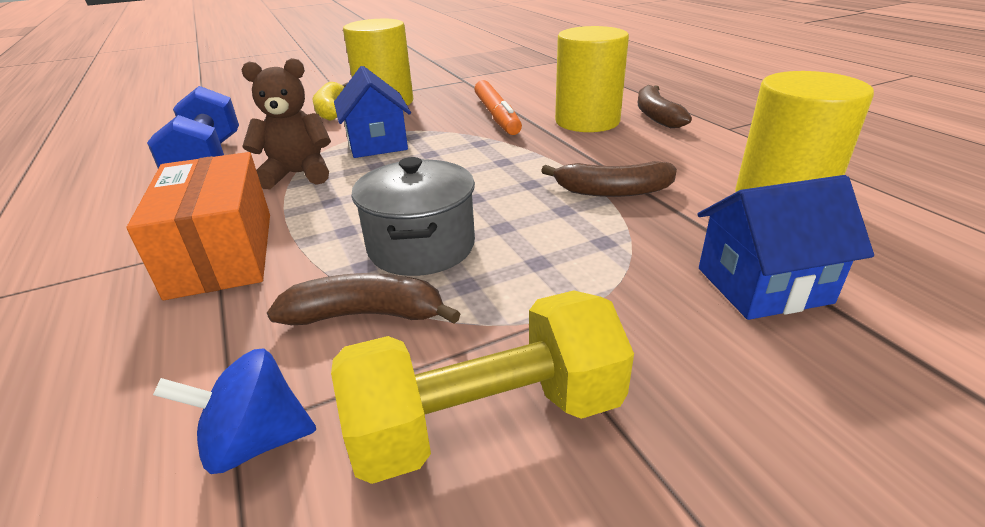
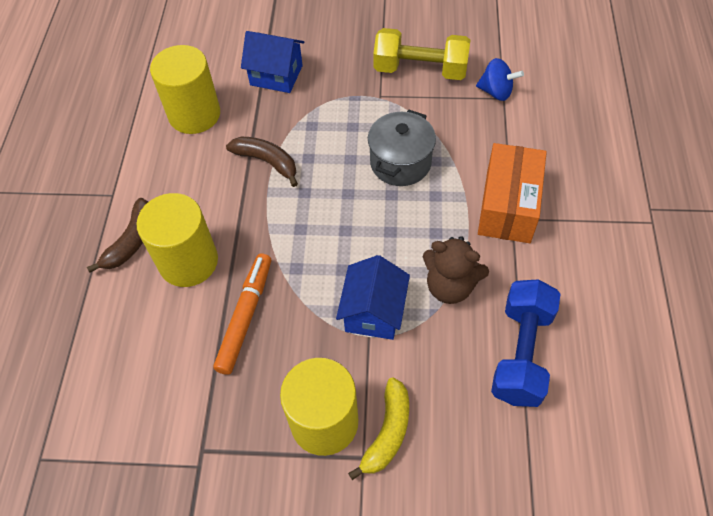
camera: 150 degrees left, 25 degrees up
(365, 315) = (444, 129): brown banana -> none

